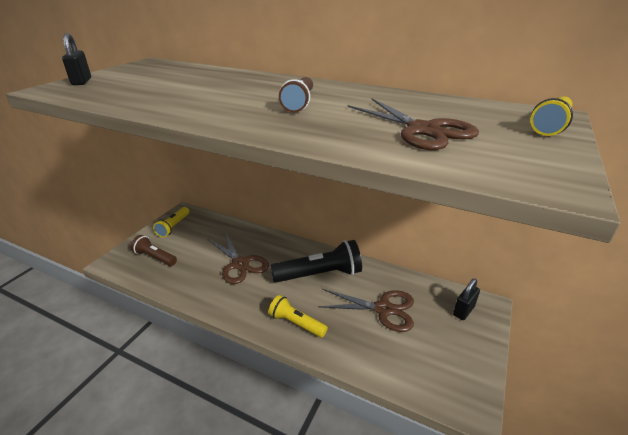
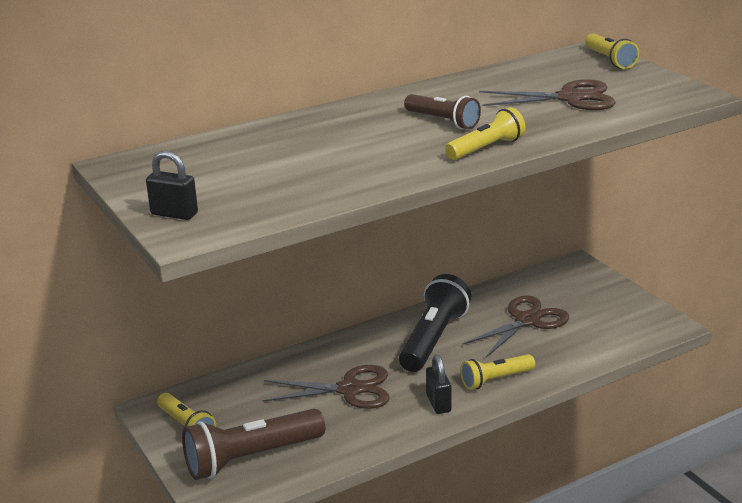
camera: 55 degrees left, 5 degrees down
(155, 257) = (251, 458): brown flashlight -> brown flashlight, size x1.69
(259, 126) = (486, 148): none -> yellow flashlight
(463, 311) = (571, 279): black padlock -> black padlock (438, 403)

